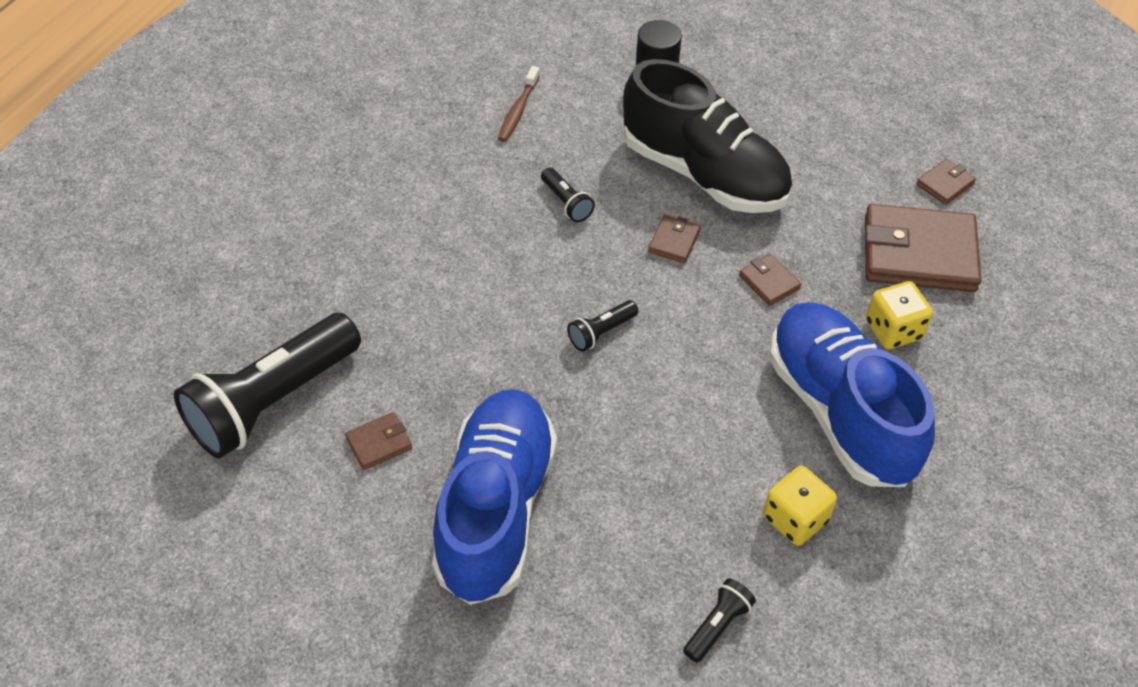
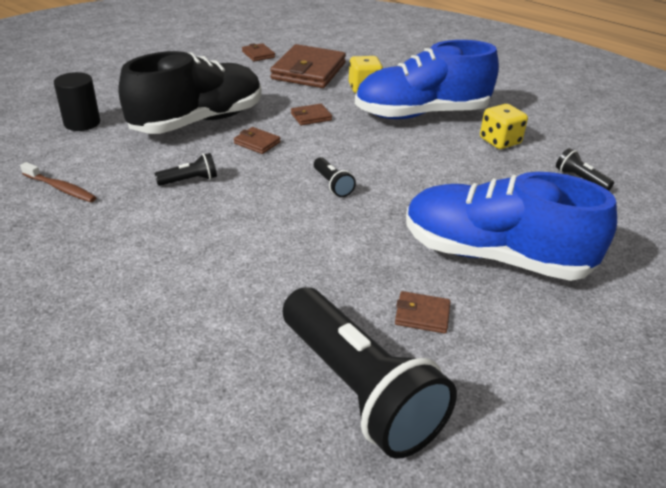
camera: 80 degrees left, 15 degrees down
(379, 443) = (422, 315): brown wallet -> brown wallet turned 60 degrees counterclockwise

